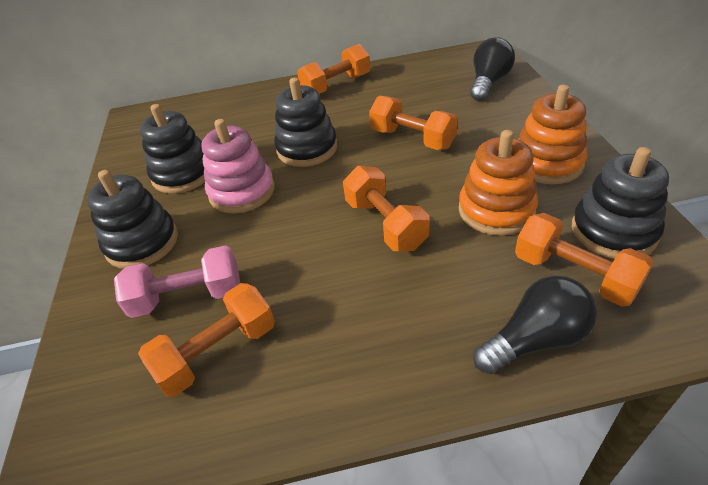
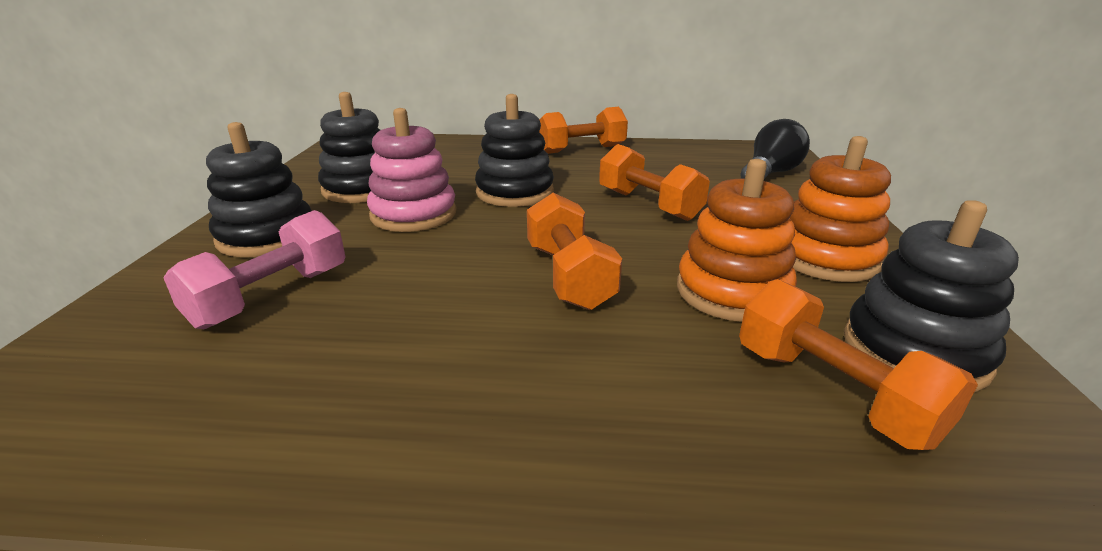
camera: 10 degrees right, 15 degrees down
(188, 297) = (271, 296): pink dumbbell -> pink dumbbell turned 60 degrees counterclockwise
(217, 352) = (256, 363): orange dumbbell -> none
(535, 339) = (735, 466): black light bulb -> none

